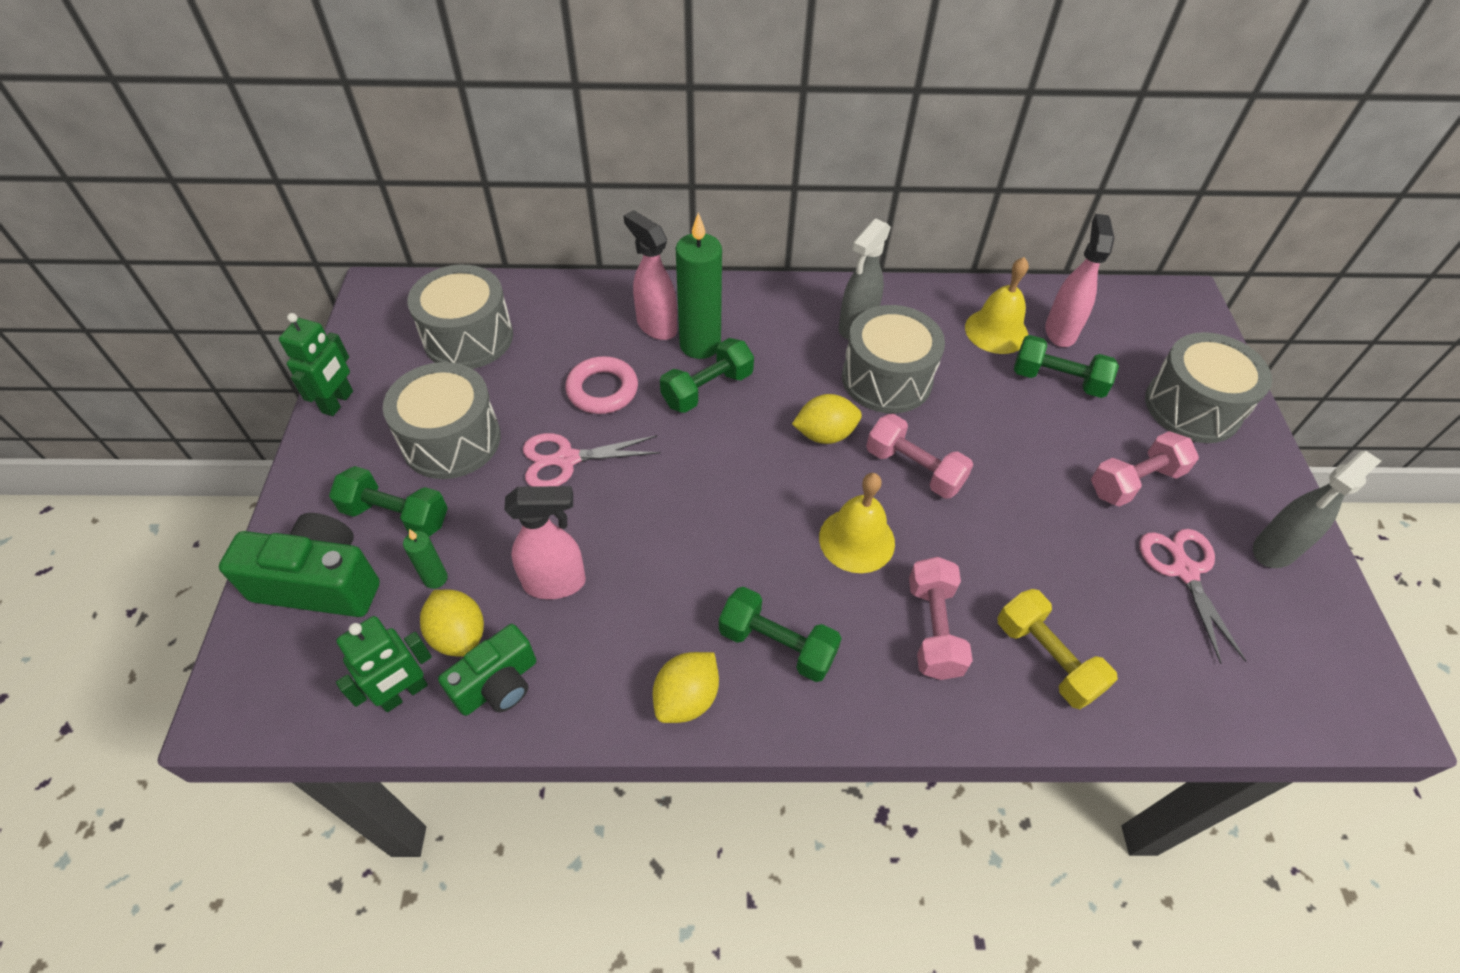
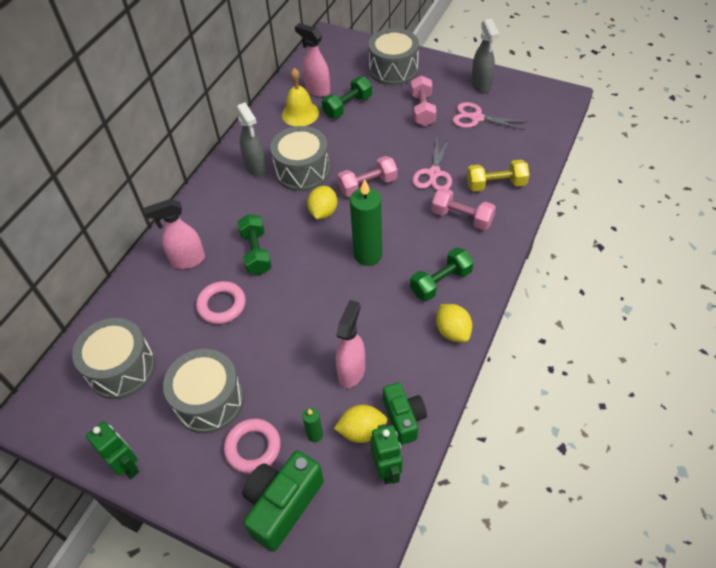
camera: 60 degrees left, 0 degrees up
(396, 515) = (253, 447): green dumbbell -> pink ring
(566, 459) = (265, 340): pink scissors -> pink scissors (434, 173)
(700, 345) = (219, 244): green candle -> green candle (368, 255)
(856, 540) = (397, 226): yellow bell -> none

